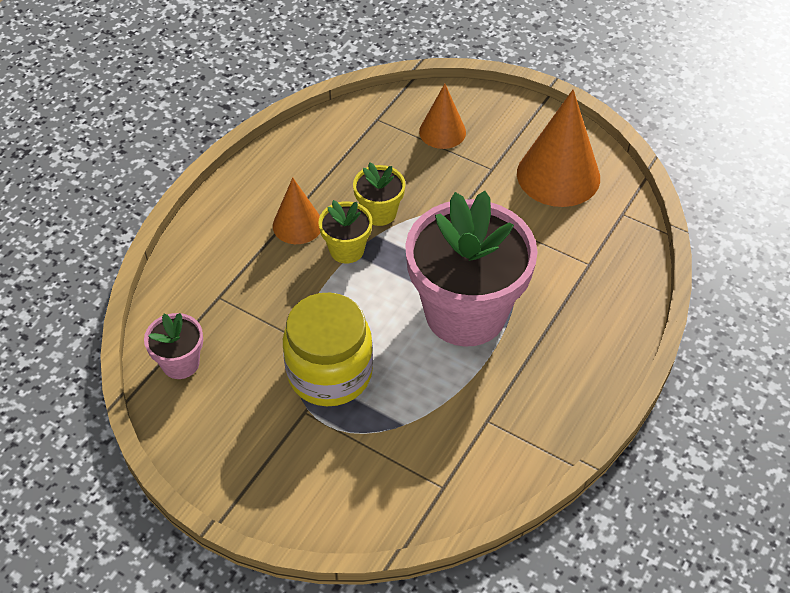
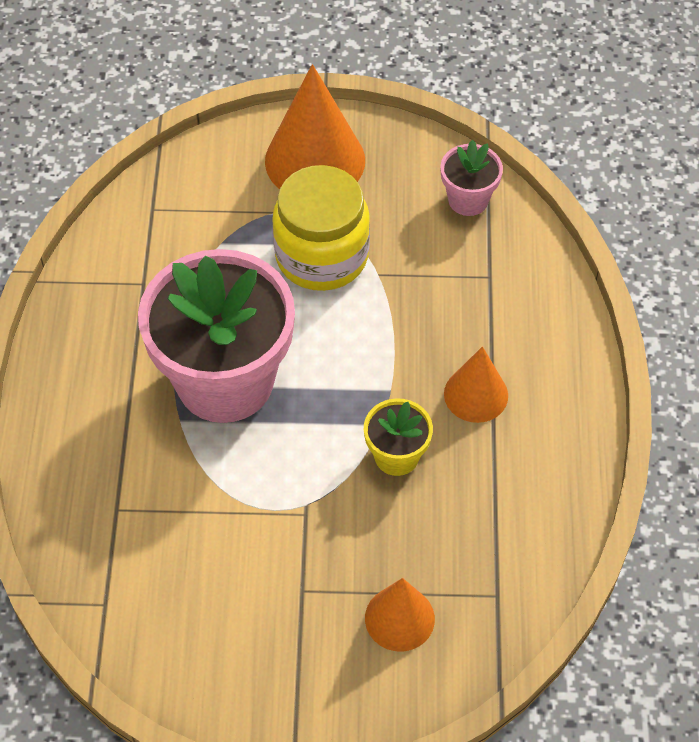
camera: 150 degrees right, 5 degrees up
(347, 250) = (399, 391): yellow flower pot -> none
(558, 175) = (212, 623): orange cone -> orange cone (315, 160)

